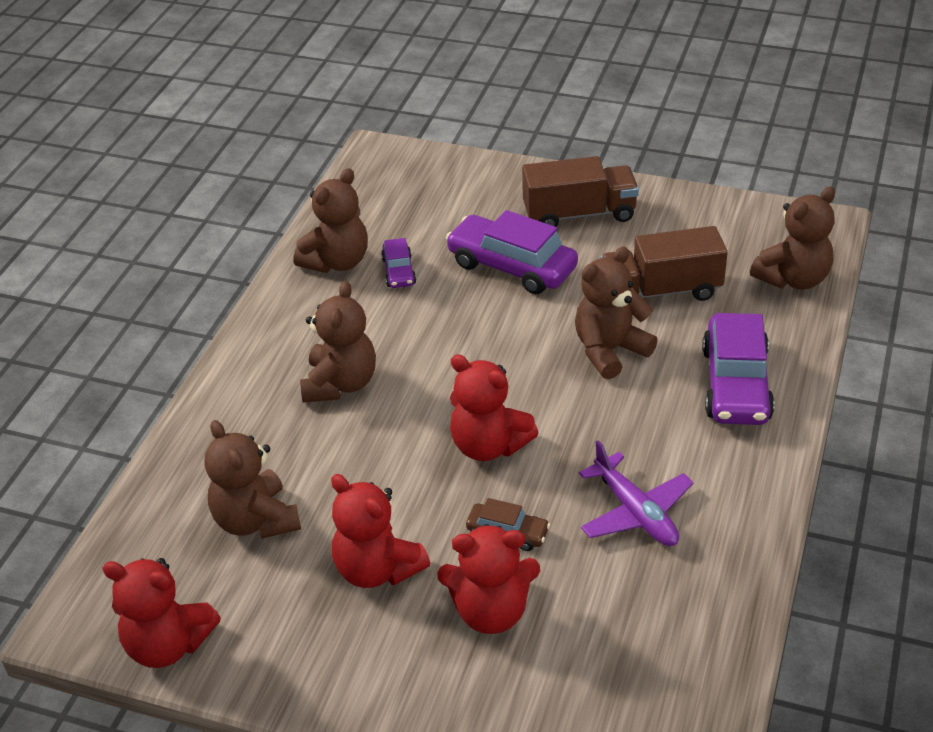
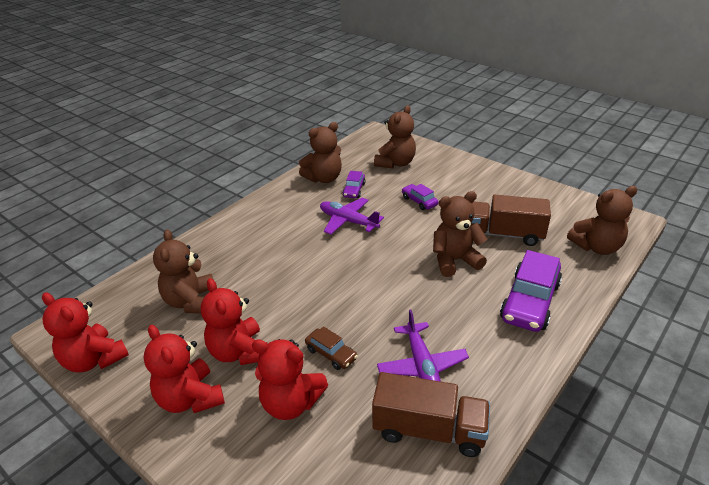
camera: 20 degrees right, 5 degrees down
(340, 384) = (286, 240): brown teddy bear -> brown teddy bear (395, 163)
(419, 328) = (348, 221): none -> purple plane
(488, 445) = (350, 296): red teddy bear -> red teddy bear (190, 398)
(512, 266) = (419, 201): purple car -> purple car, size x0.51
(579, 214) = (473, 183): brown truck -> brown truck (429, 430)

